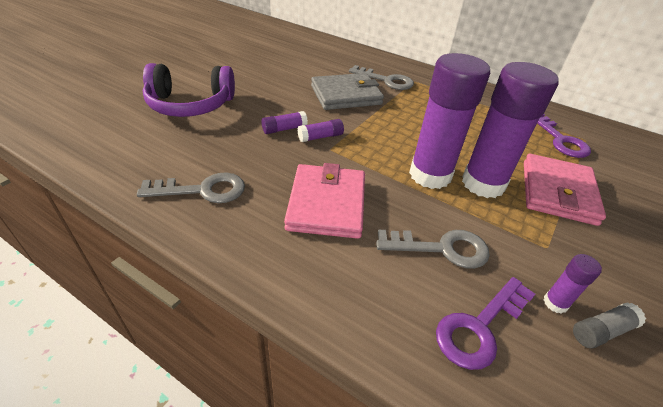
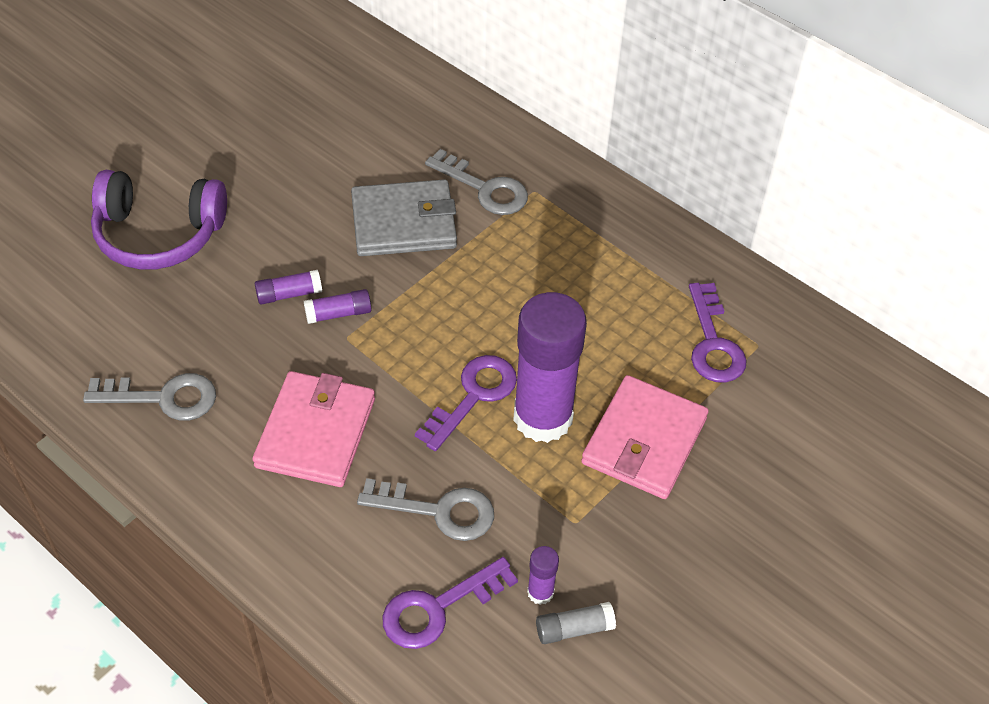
camera: 10 degrees right, 10 degrees up
(430, 175) = (473, 396): purple glue stick -> purple key

